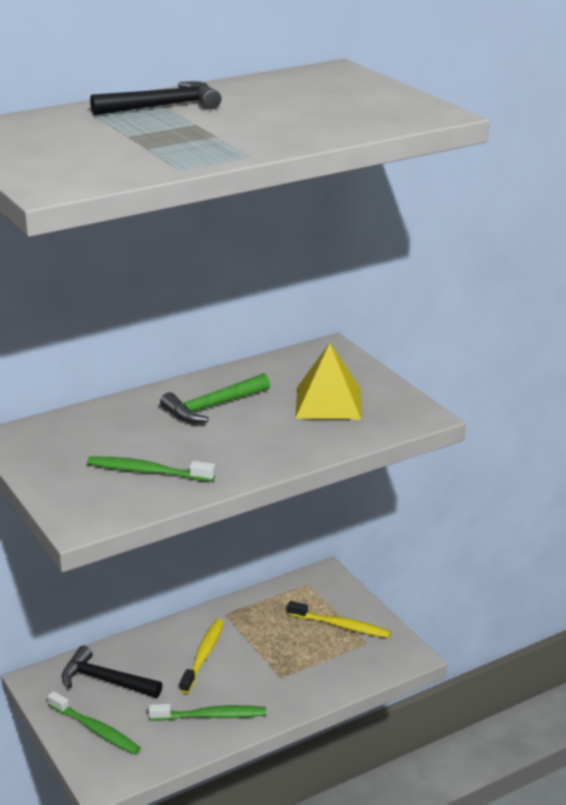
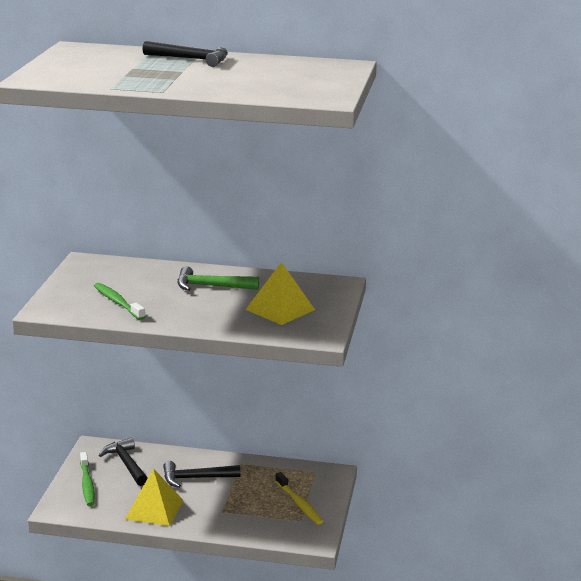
camera: 40 degrees right, 5 degrees down
(203, 655) = (195, 478): yellow toothbrush -> black hammer
(211, 716) = (154, 509): green toothbrush -> yellow pyramid

